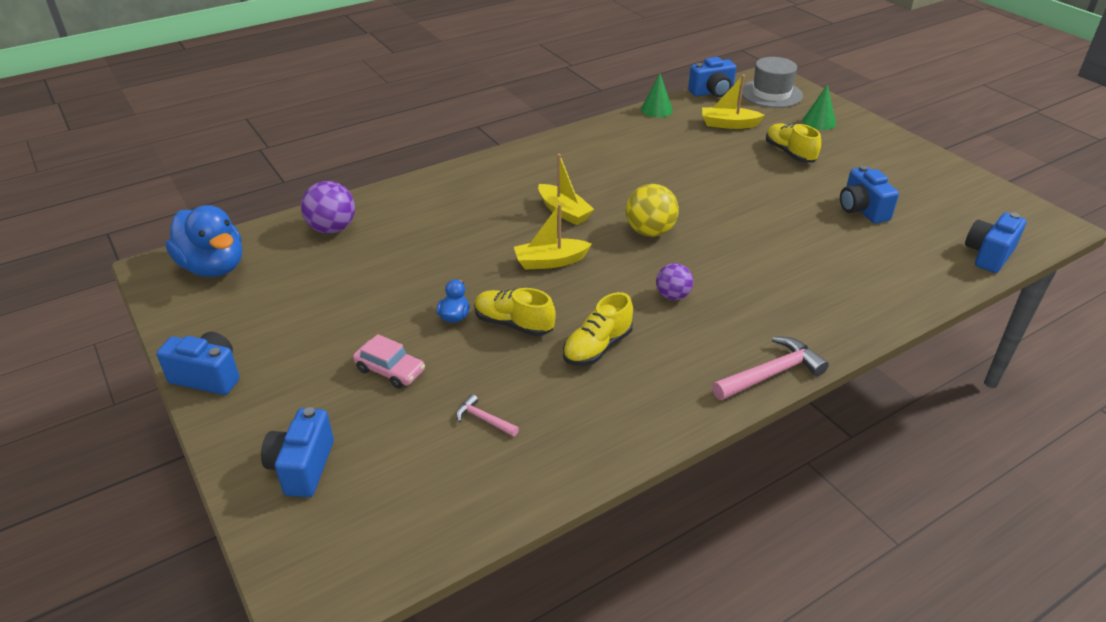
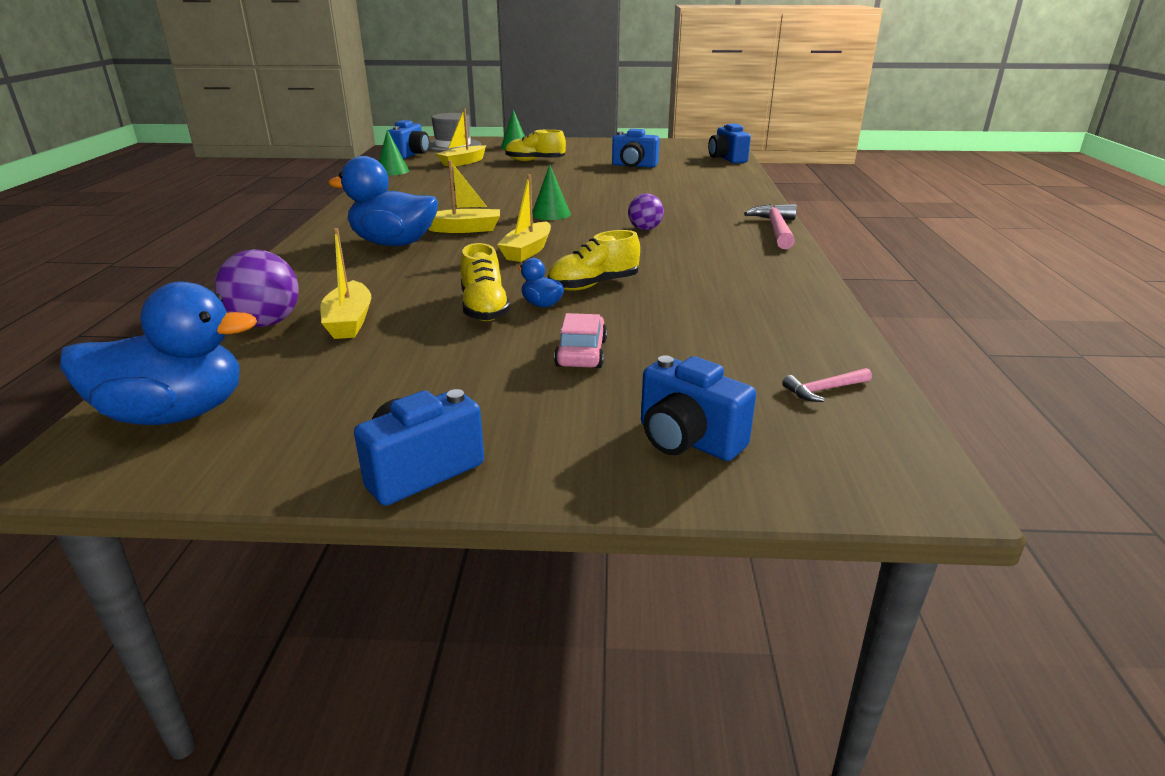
camera: 55 degrees left, 10 degrees down
(359, 255) = (349, 321): none -> yellow boat
(390, 370) = (581, 353): pink car -> pink car turned 60 degrees counterclockwise
(484, 419) = (715, 330): pink hammer -> pink hammer (824, 390)
(500, 199) = (393, 243): none -> blue duck
(597, 347) = (673, 266): yellow shoe -> yellow shoe (484, 308)
(650, 232) = (550, 214): yellow ball -> green cone

